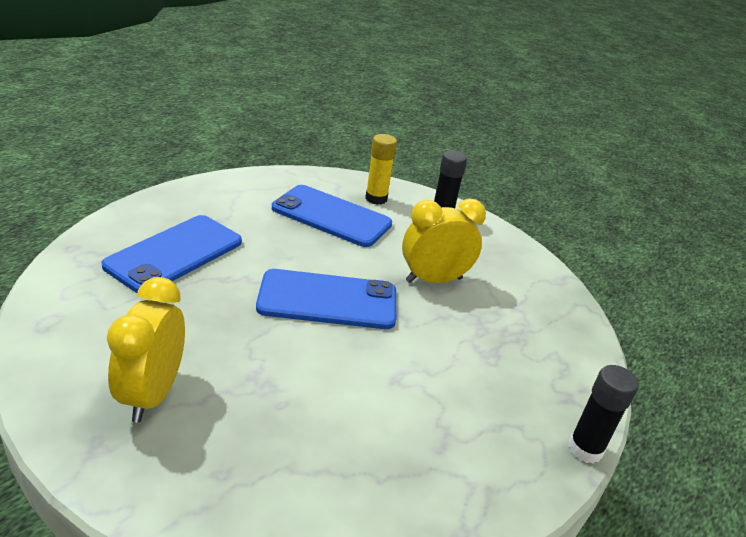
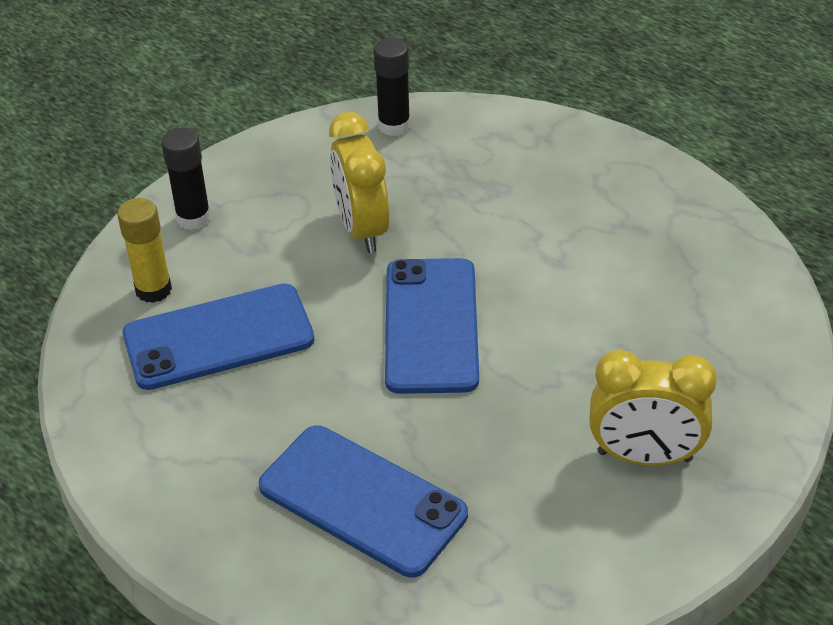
camera: 85 degrees left, 10 degrees up
(331, 216) = (218, 337): blue phone -> blue phone turned 45 degrees clockwise
(585, 449) = (610, 135): black glue stick -> black glue stick (394, 126)

